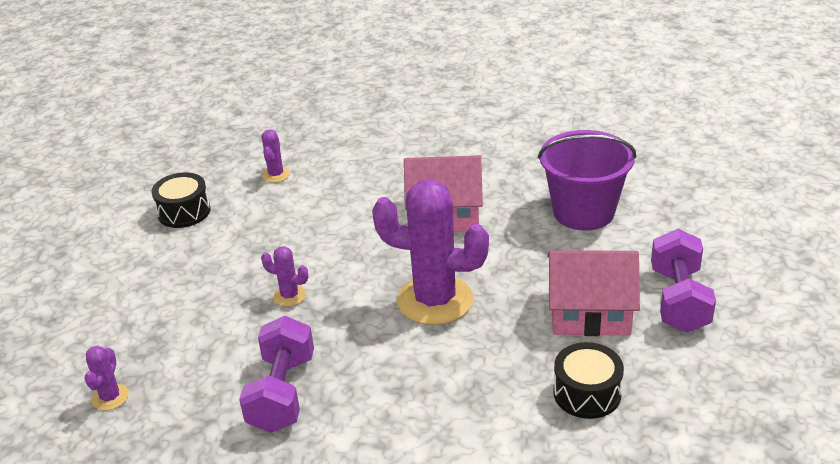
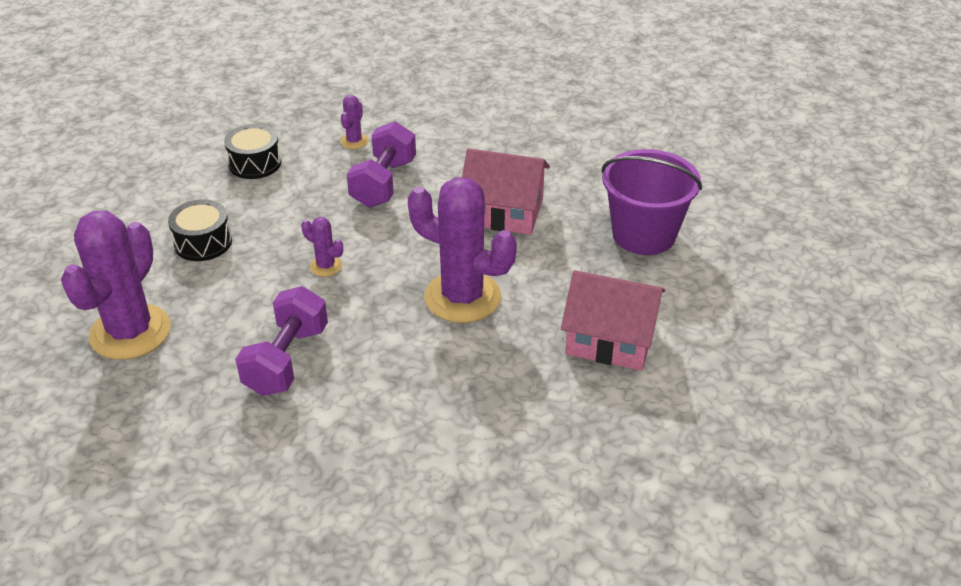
camera: 10 degrees right, 5 degrees up
(110, 397) = (130, 332): purple cactus -> purple cactus, size x2.29
(587, 393) = (576, 419): black drum -> black drum (203, 242)
(679, 300) = (705, 344): purple dumbbell -> purple dumbbell (383, 183)

